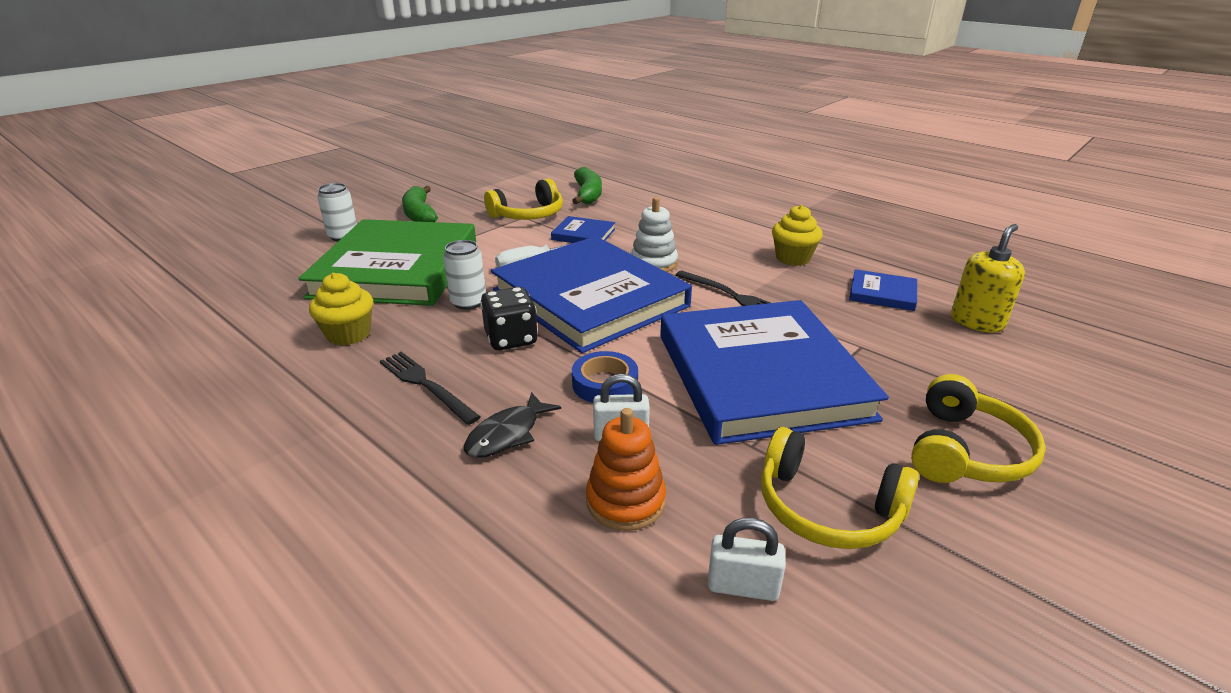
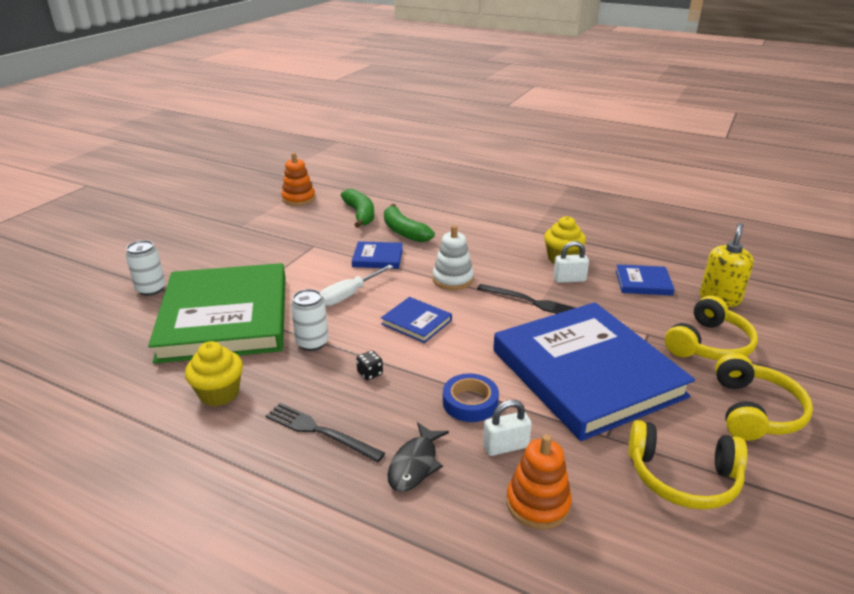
camera: 15 degrees left, 0 degrees up
(419, 215) = (213, 255): green banana -> green banana (404, 231)
(511, 339) = (370, 373): black dice -> black dice, size x0.50
(528, 215) = (317, 243): yellow headphones -> yellow headphones (709, 344)
(533, 175) = (298, 199): none -> orange stacking toy
(590, 298) = (416, 322): blue book -> blue book, size x0.40
(742, 586) = (653, 553): white padlock -> white padlock (569, 279)

